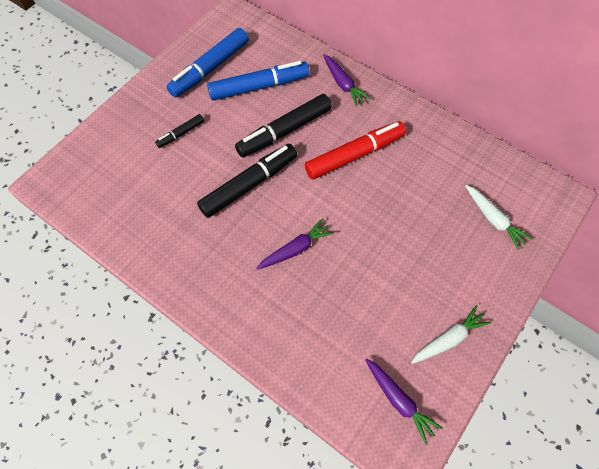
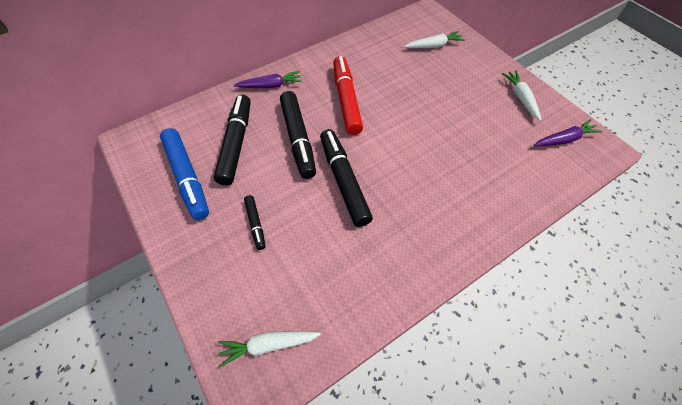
camera: 70 degrees left, 5 degrees down
(82, 181) = (268, 345): none -> white carrot
(259, 87) = (236, 143): blue marker -> black marker
(295, 249) = (422, 165): purple carrot -> none

